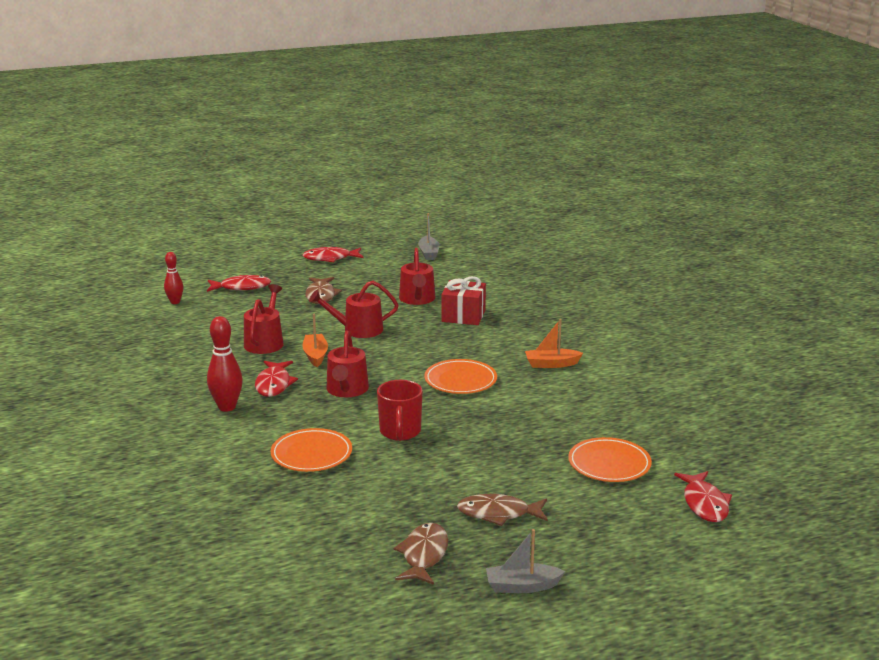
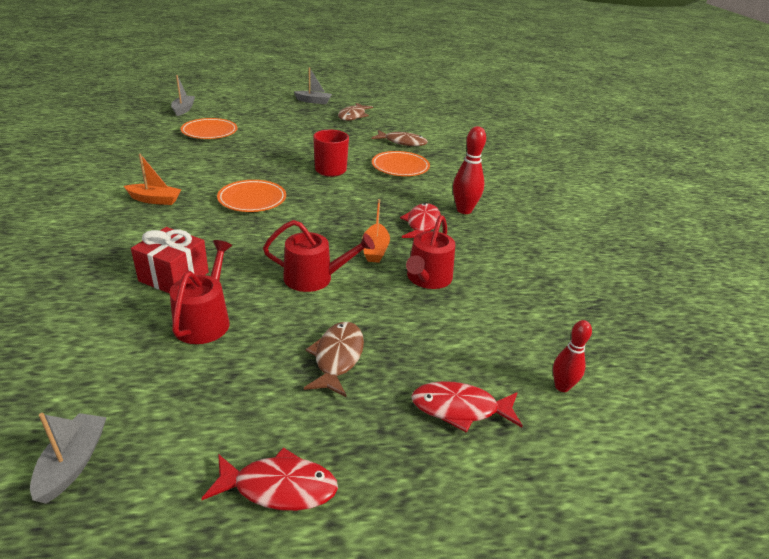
camera: 170 degrees left, 10 degrees up
(347, 390) = (357, 208): red watering can -> none
(498, 514) = (301, 123): brown fish -> brown fish (402, 142)
(704, 504) = (183, 109): red fish -> grey boat

